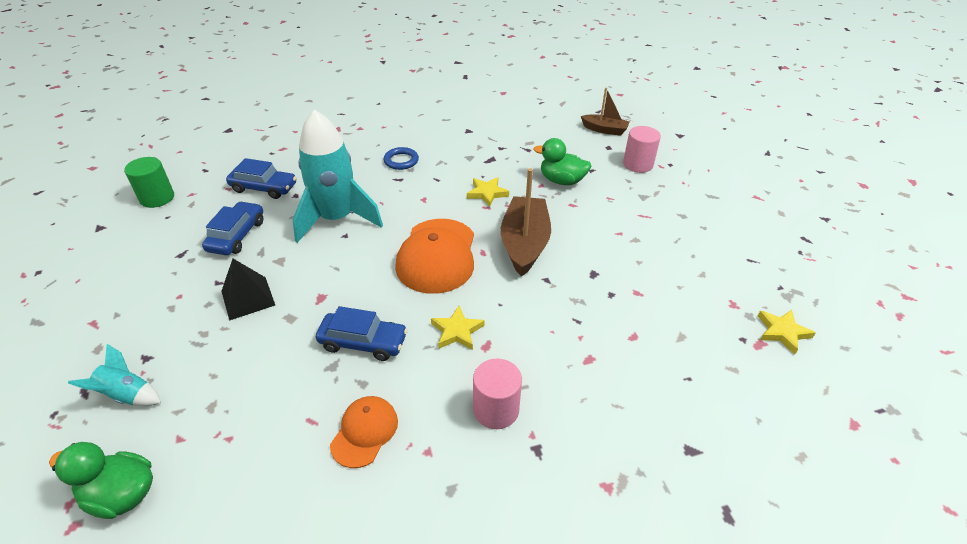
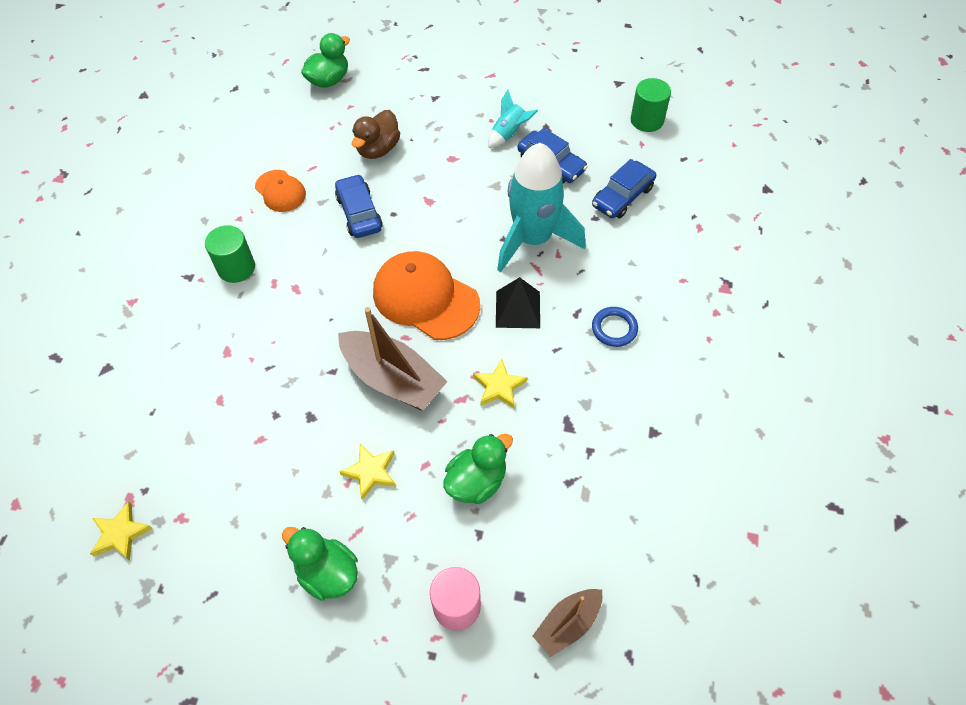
camera: 120 degrees right, 15 degrees up
(127, 395) = (405, 87): turquoise rocket -> turquoise rocket (509, 134)
(248, 298) = (460, 157): black pyramid -> black pyramid (517, 309)
(256, 371) = (378, 149): none -> brown duck
(363, 342) = (359, 213): blue car -> blue car turned 120 degrees clockwise
(457, 331) = (325, 275): yellow star -> yellow star (370, 472)
(496, 409) = (236, 268): pink cylinder -> green cylinder
(679, 217) = (327, 573): none -> green duck

